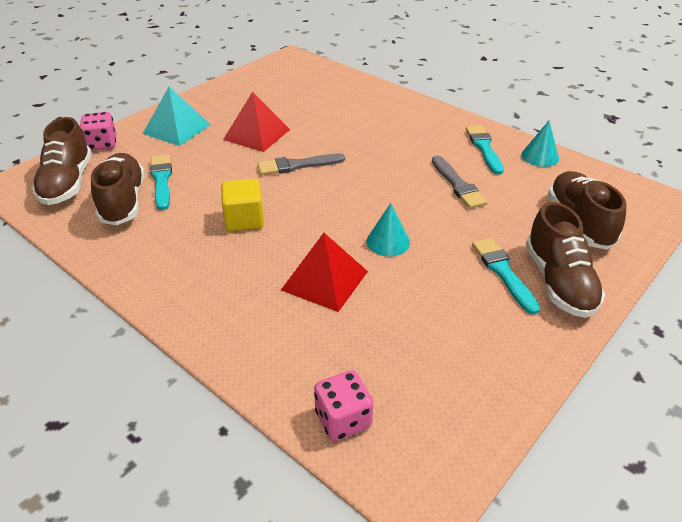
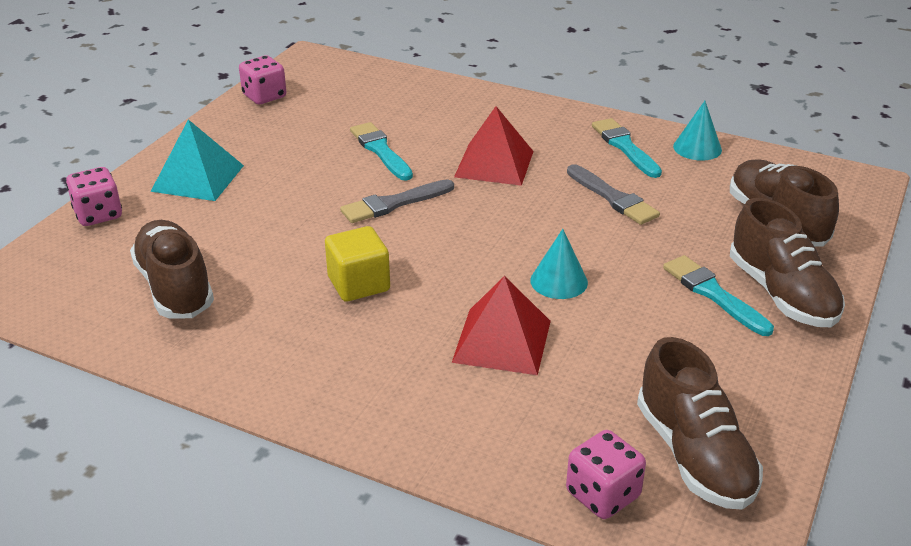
camera: 15 degrees left, 5 degrees down
(67, 183) = (78, 275): brown shoe -> brown shoe (694, 455)
(161, 180) = (215, 250): turquoise brush -> turquoise brush (380, 150)
(248, 79) = (264, 96): none -> pink dice
(256, 134) = (316, 170): red pyramid -> red pyramid (494, 164)

